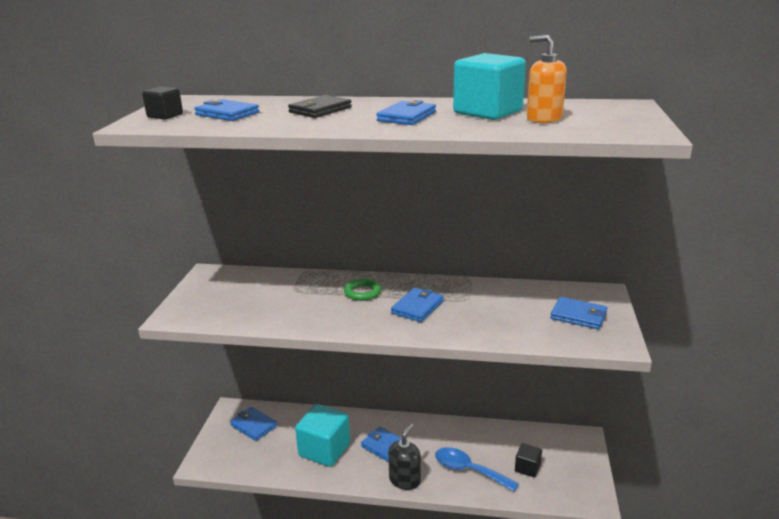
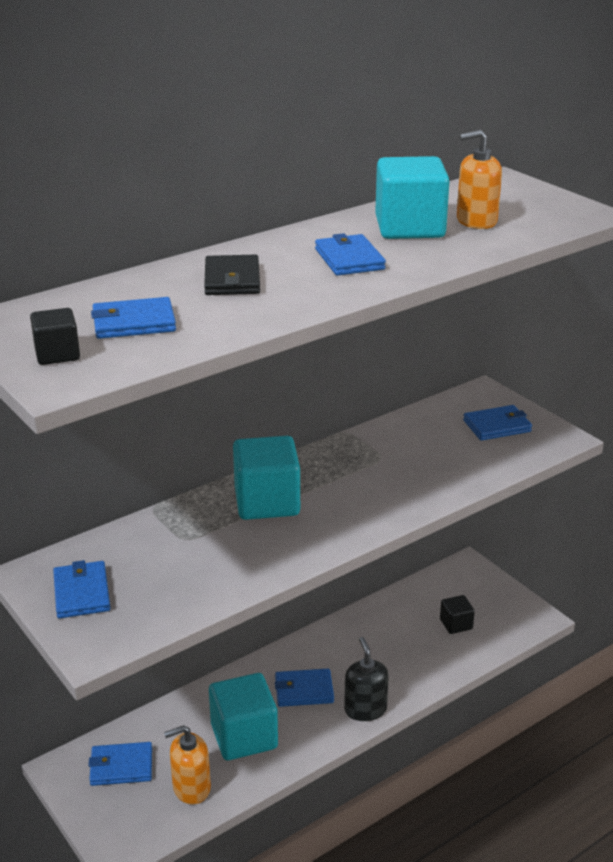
camera: 45 degrees left, 5 degrees up
(267, 458) = (191, 788): none -> orange soap dispenser
(362, 292) = (267, 502): green ring -> turquoise cube
(417, 307) = (349, 489): blue wallet -> blue wallet (81, 593)
(468, 470) = (410, 660): blue spoon -> none

